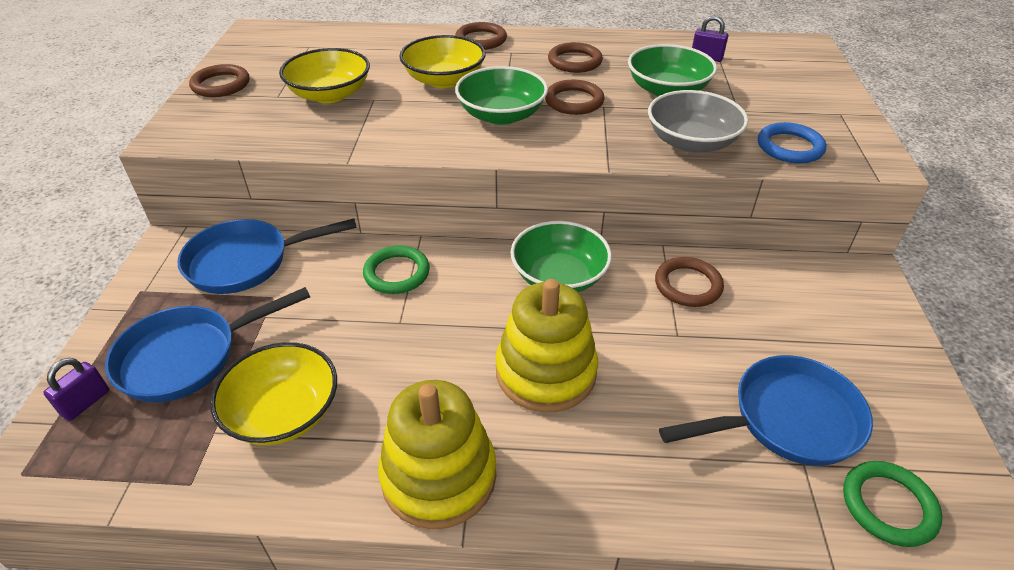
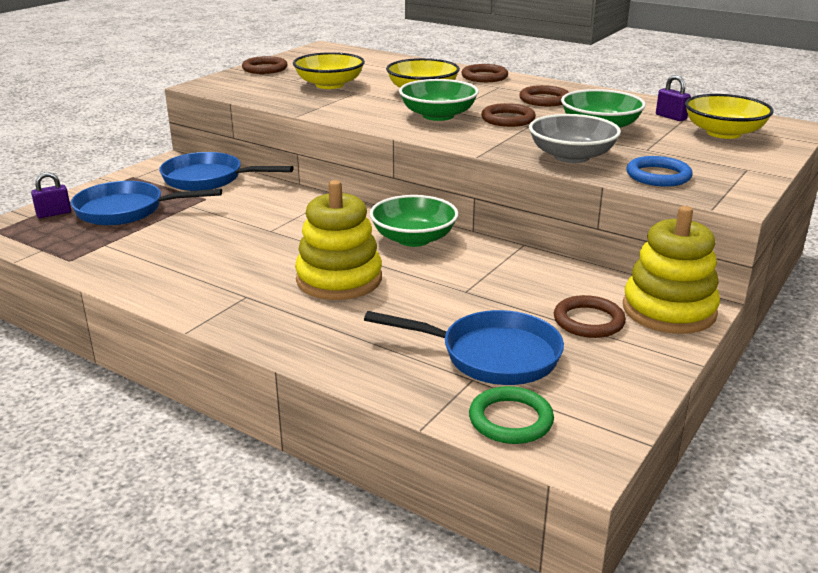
camera: 30 degrees right, 15 degrees down
(284, 412) = (152, 248): yellow bowl -> yellow bowl (723, 133)
(397, 273) = (298, 208): green ring -> none
(439, 476) = (208, 301): yellow stacking toy -> yellow stacking toy (668, 310)
(688, 285) = (513, 269): brown ring -> brown ring (588, 321)

